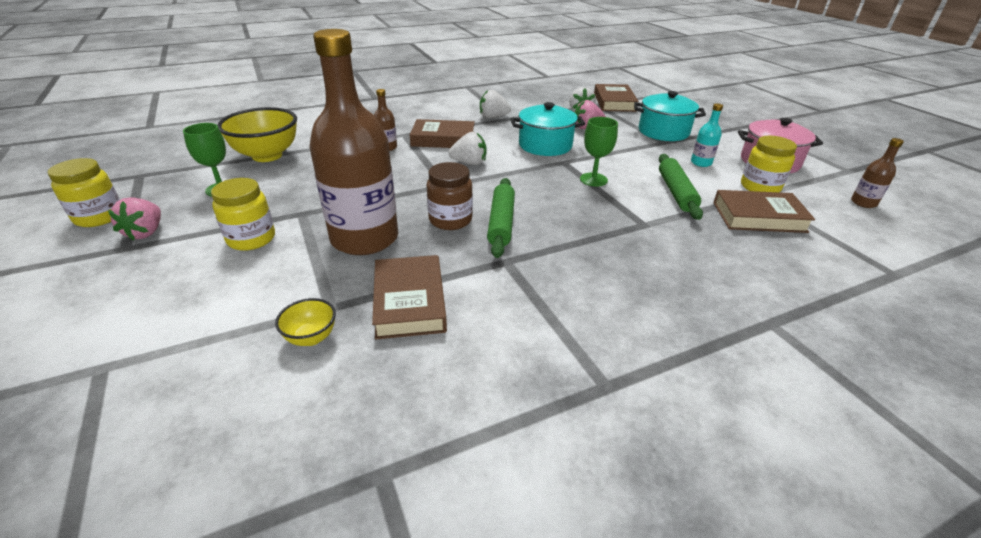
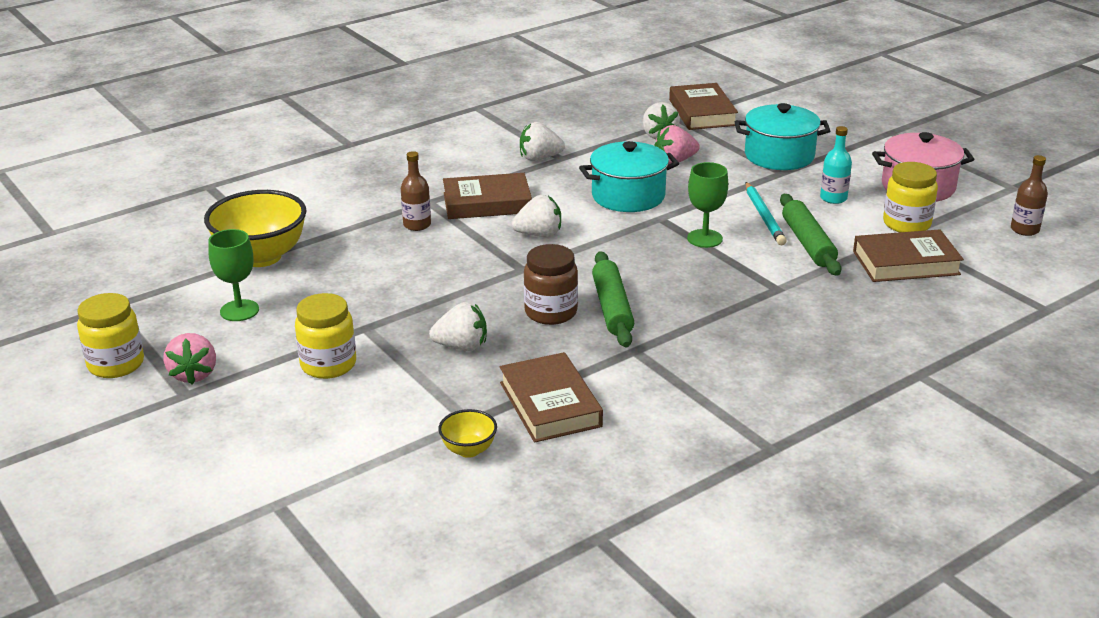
camera: 10 degrees left, 5 degrees down
(365, 238) = (462, 347): brown bottle -> white strawberry
(644, 169) = (764, 216): none -> turquoise pencil

